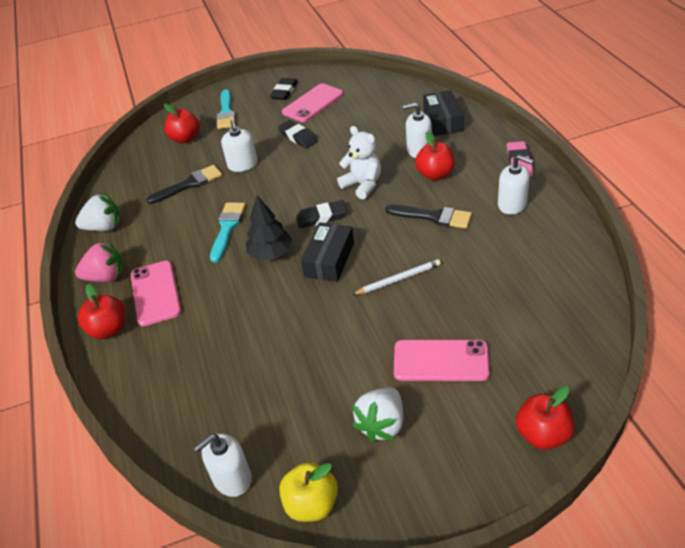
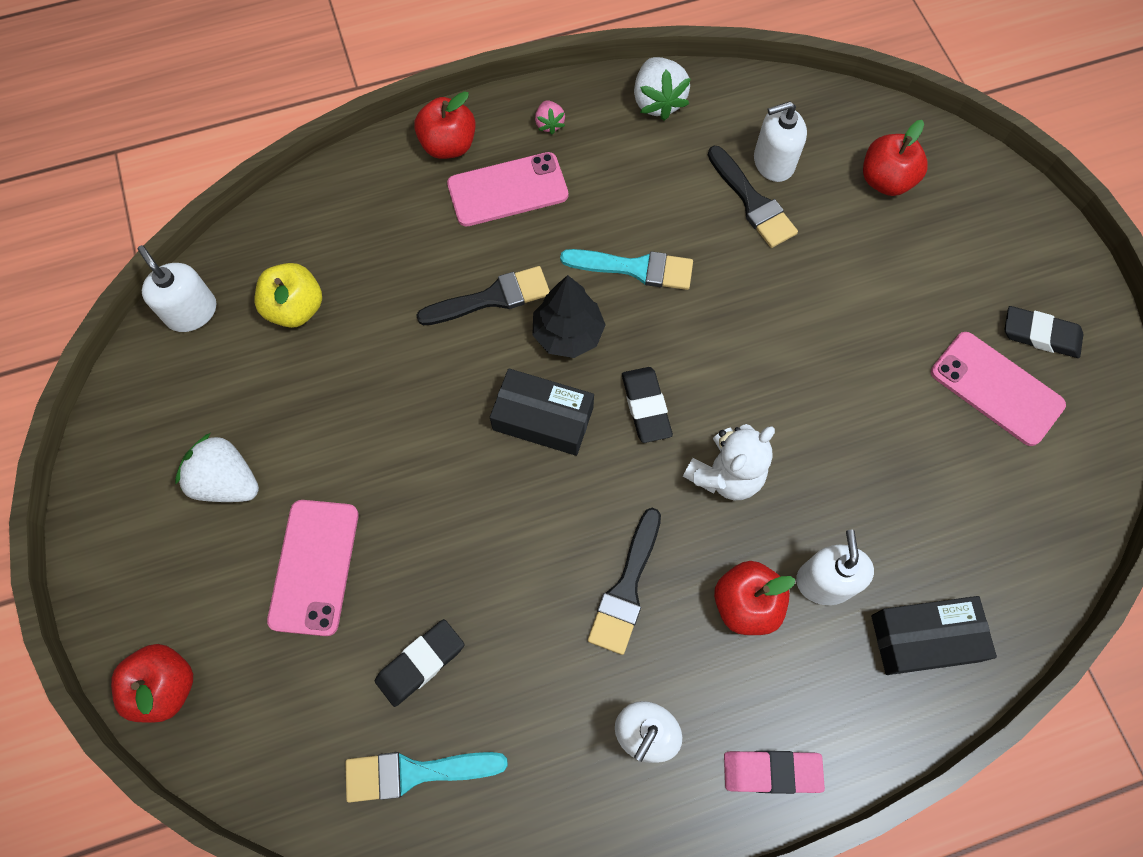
camera: 85 degrees right, 25 degrees up
(106, 277) = (549, 124): pink strawberry -> pink strawberry, size x0.54
(226, 112) = (967, 237): turquoise brush -> turquoise brush (415, 772)
(240, 292) = (492, 298): none -> black brush
(243, 165) = (800, 278): white soap dispenser -> white soap dispenser (773, 162)
(298, 137) = (880, 364): black eraser -> black eraser (420, 663)
(312, 504) = (137, 398): yellow apple -> yellow apple (296, 308)
(398, 279) = (485, 520): white pencil -> none

